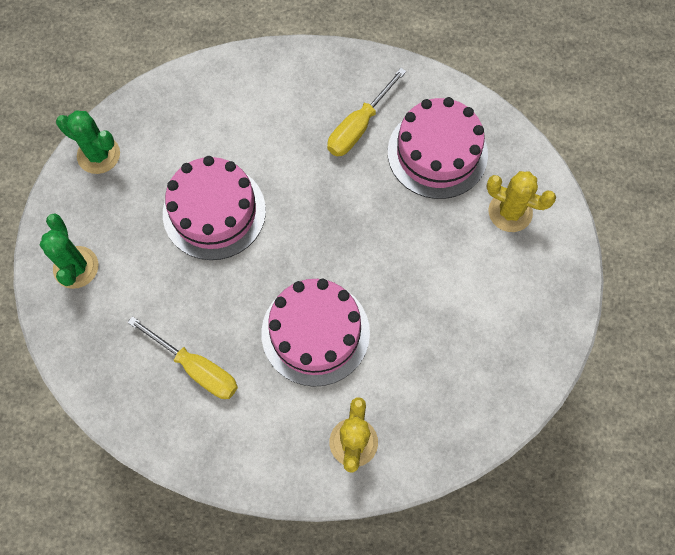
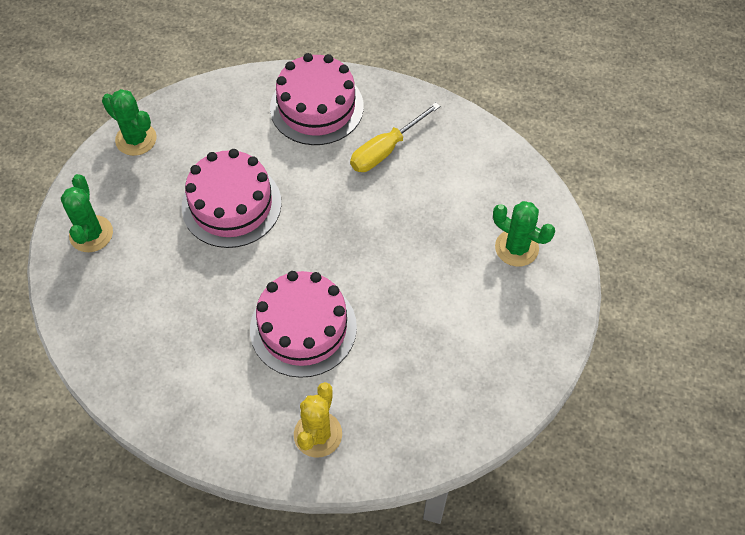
camera: 10 degrees right, 10 degrees down
(196, 368) = (182, 341): yellow screwdriver -> none
(437, 153) = (456, 184): pink cake -> pink cake (316, 107)
(510, 212) = (516, 248): yellow cactus -> green cactus

